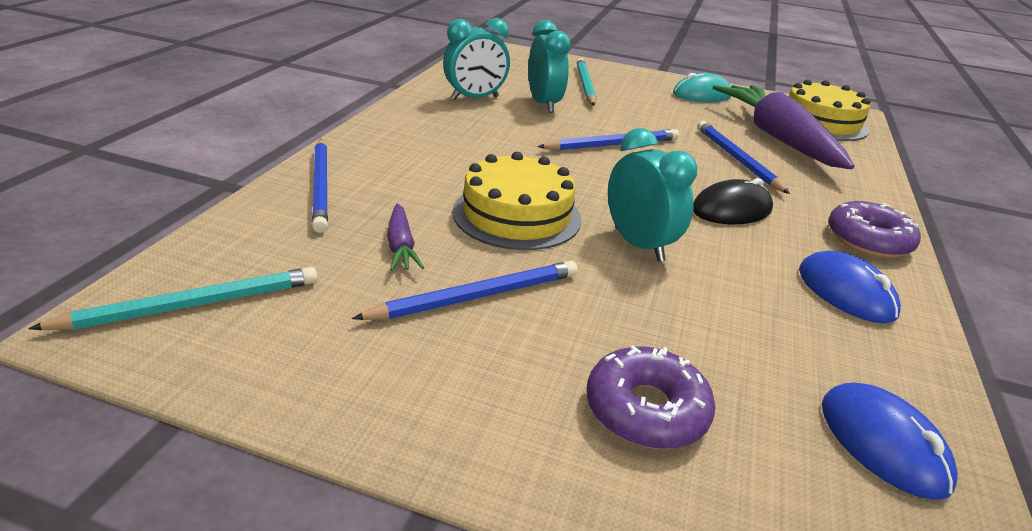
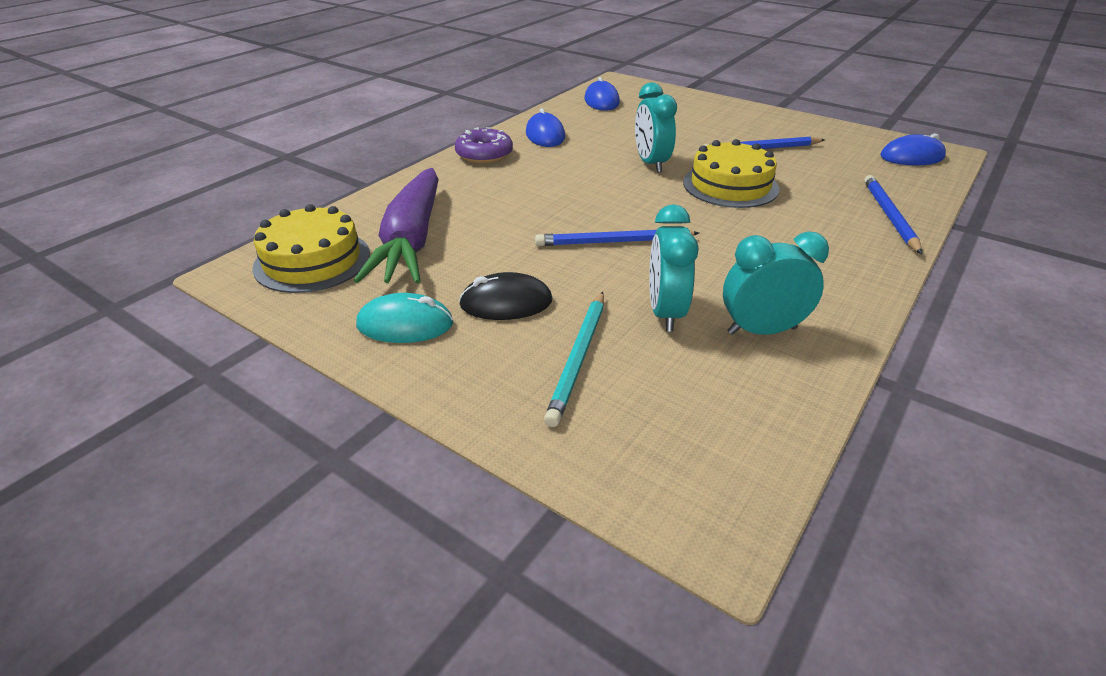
camera: 160 degrees left, 5 degrees up
(192, 305) = (912, 157): turquoise pencil -> blue mouse
(401, 246) = (810, 173): purple carrot -> none
(646, 410) = (690, 114): purple donut -> none
(731, 210) = (559, 178): black mouse -> black mouse (506, 303)
(737, 159) = (497, 218): blue pencil -> none

